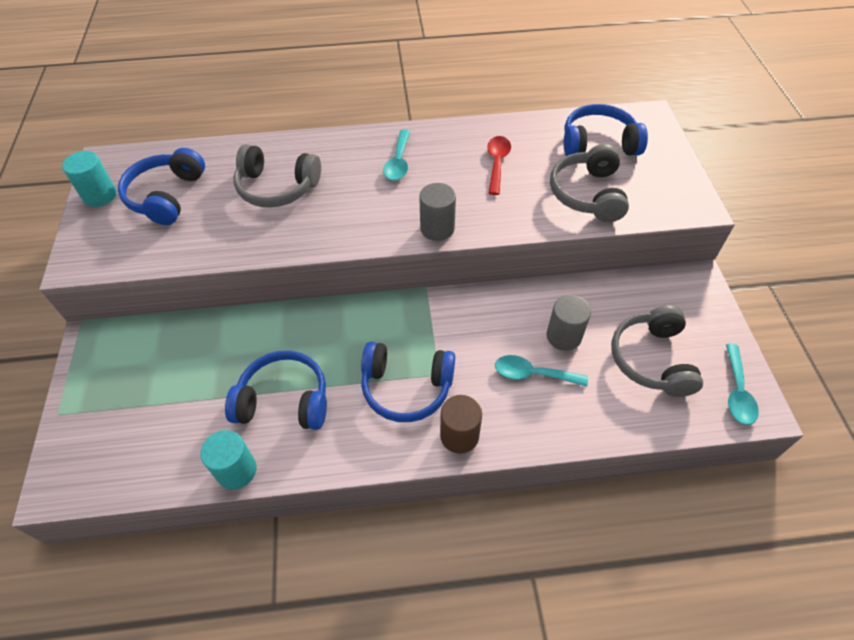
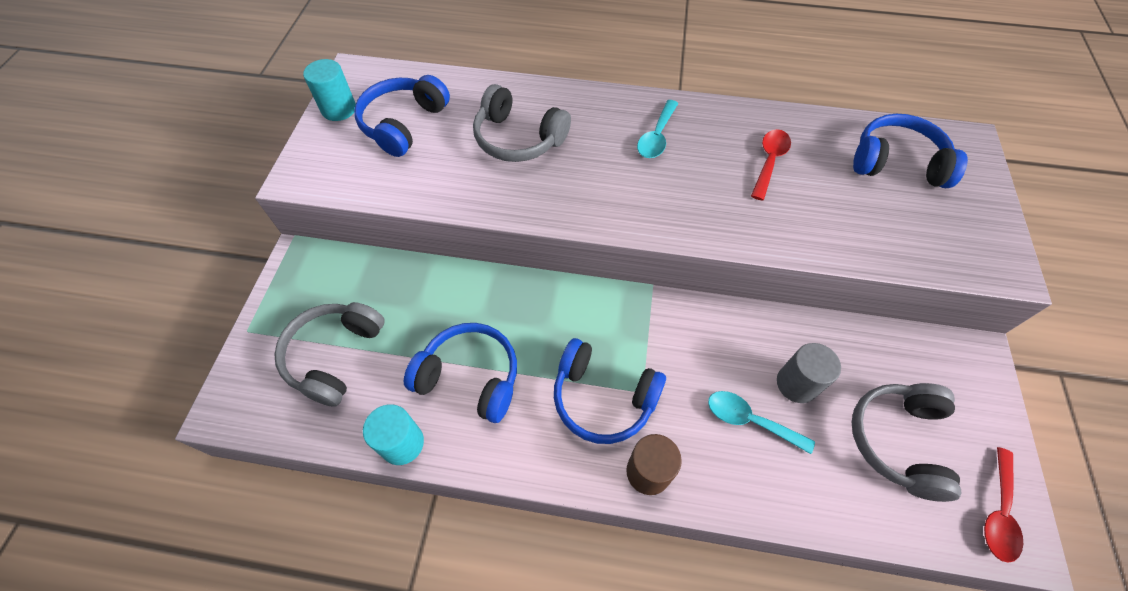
camera: 15 degrees right, 5 degrees up
(437, 228) = (681, 225): grey cylinder -> none
(588, 194) = (870, 223): grey headphones -> grey headphones (334, 356)
(737, 392) = (998, 512): turquoise spoon -> red spoon

